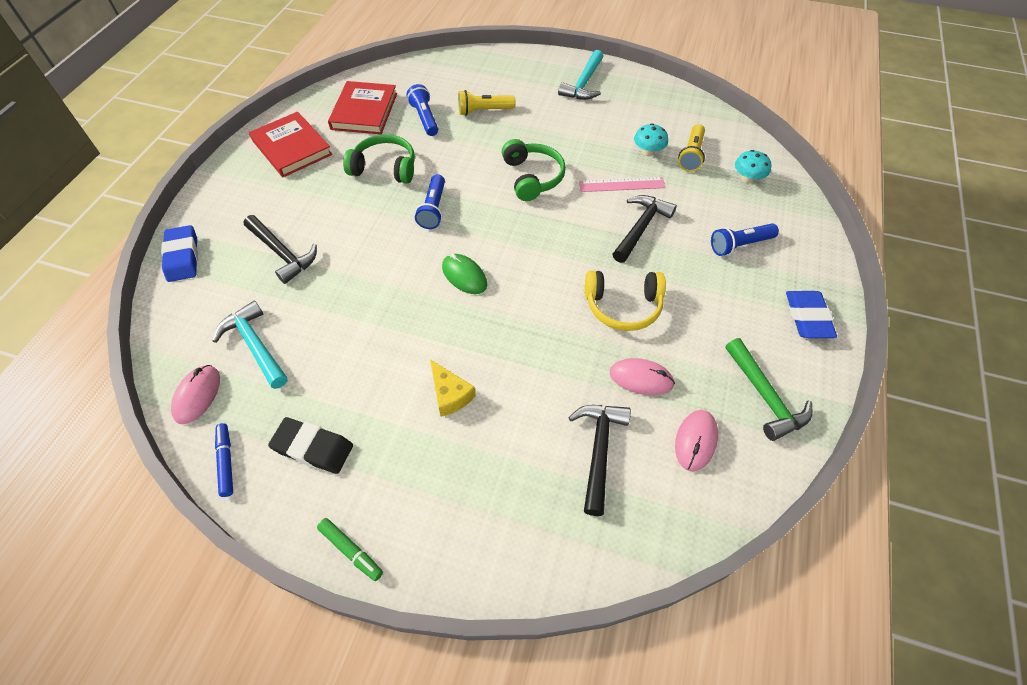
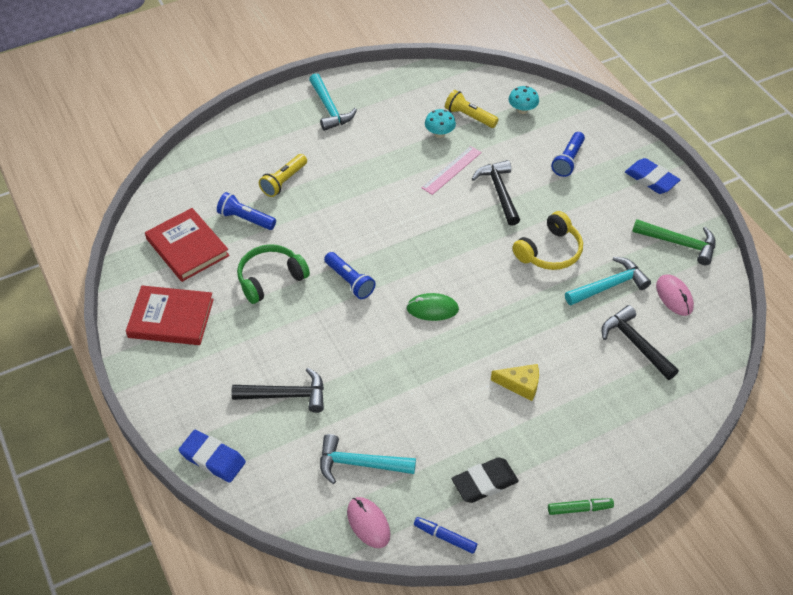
camera: 45 degrees left, 5 degrees down
(532, 177) = (387, 208): green headphones -> none
(641, 378) = (609, 286): pink mouse -> turquoise hammer
(691, 155) = (469, 116): yellow flashlight -> yellow flashlight turned 150 degrees clockwise

